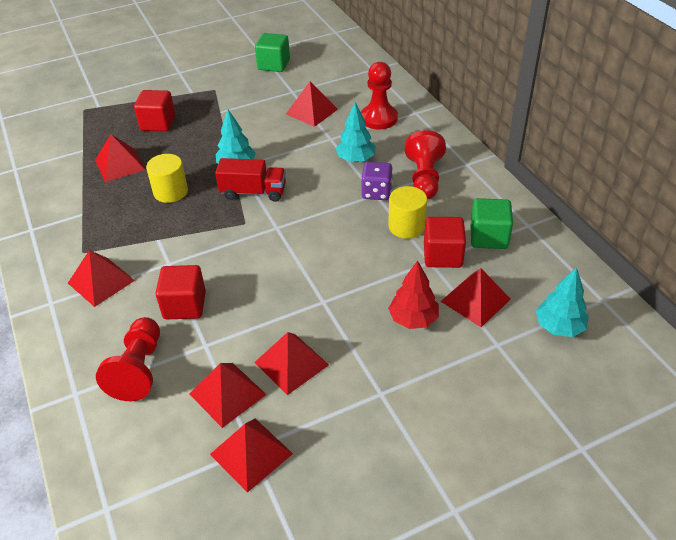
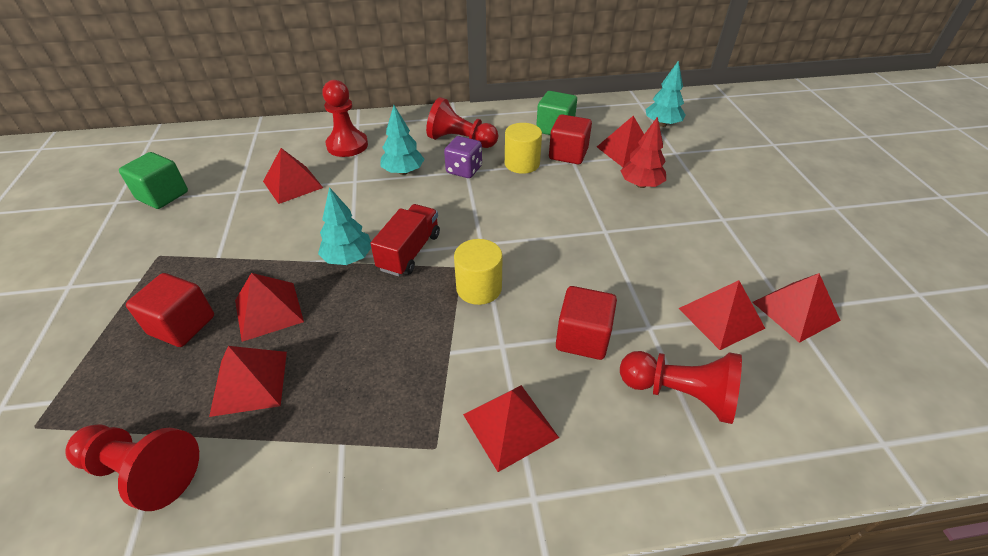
camera: 75 degrees left, 0 degrees up
(60, 153) = (143, 471): none -> red pawn
(170, 192) = (358, 328): yellow cylinder -> yellow cylinder (479, 288)
(291, 363) = (684, 265): red pyramid -> red pyramid (269, 311)

